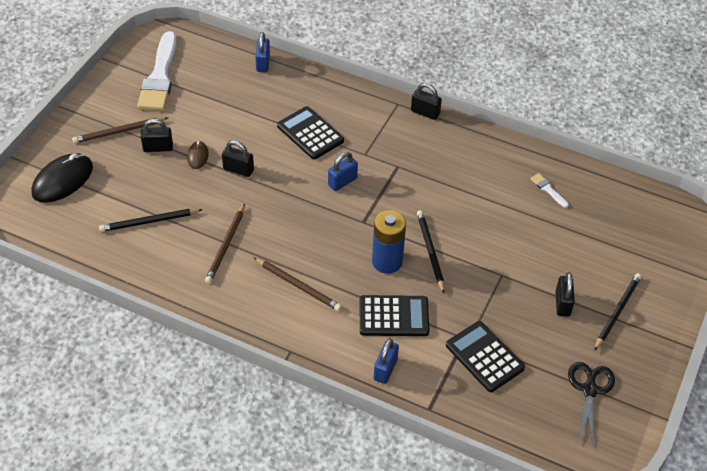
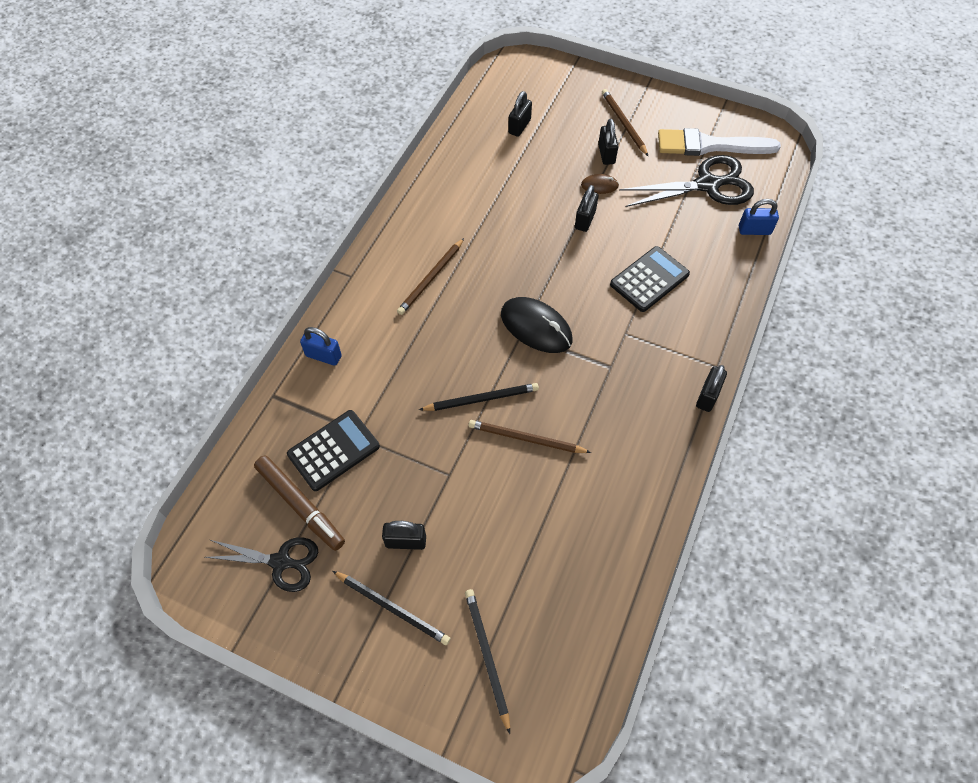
camera: 90 degrees right, 10 degrees up
(62, 180) = (554, 92): black mouse -> black mouse (536, 327)
(107, 210) = (519, 126): none -> black padlock
(149, 222) = (508, 158): black pencil -> black pencil (487, 657)
(207, 84) = (707, 185): none -> black scissors
(226, 245) = (481, 217): brown pencil -> brown pencil (526, 439)
(342, 182) = (578, 312): blue padlock -> none
(387, 262) = (465, 356): blue battery -> none
(394, 316) = (390, 363): black calculator -> none
(538, 379) = (300, 505): none -> brown marker
(548, 189) = (592, 538): white brush -> none

